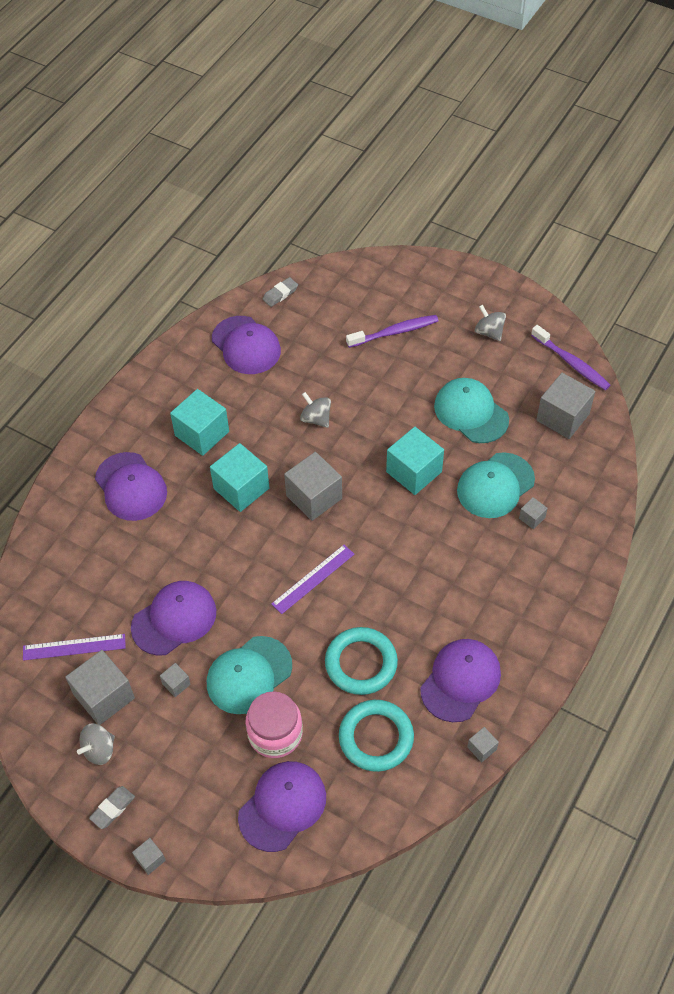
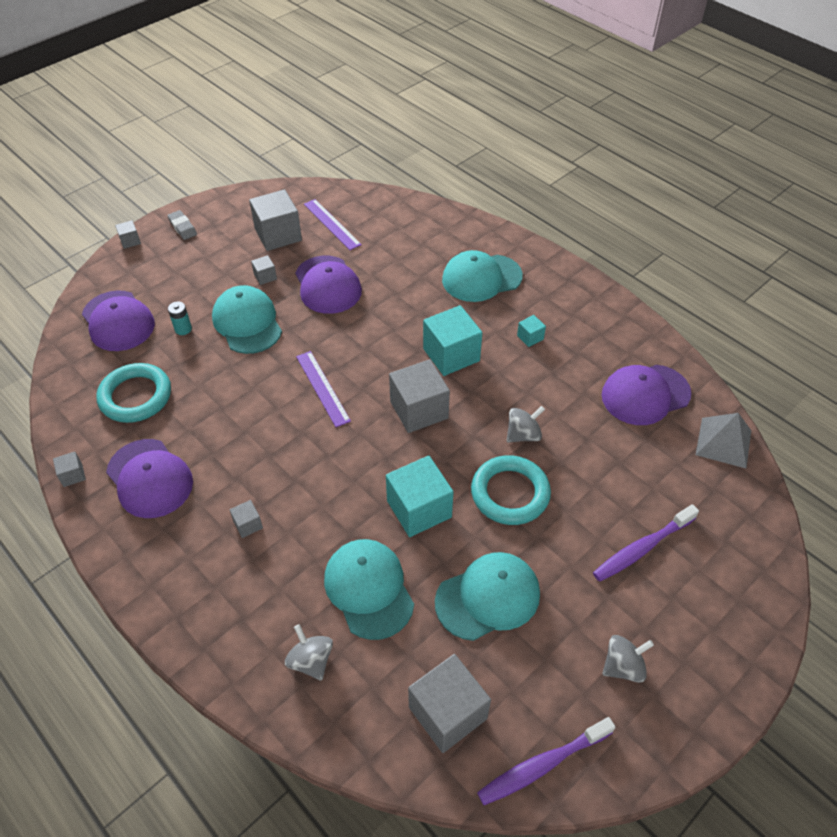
camera: 105 degrees right, 5 degrees down
(74, 647) = (331, 224): purple ruler -> purple ruler turned 45 degrees counterclockwise
(99, 750) = (234, 226): grey spinning top -> grey spinning top (311, 661)
(131, 487) = (481, 278): purple cap -> turquoise cap
(202, 433) = (530, 337): turquoise cube -> turquoise cube, size x0.46
(275, 733) = (183, 329): pink jar -> turquoise battery
(280, 294) = (723, 442): grey eraser -> grey pyramid
(361, 663) = (214, 403): turquoise ring -> turquoise ring (510, 493)
(395, 332) = (641, 548): purple toothbrush -> purple toothbrush turned 60 degrees clockwise
(532, 518) = (307, 615): grey cube -> grey cube (248, 524)

